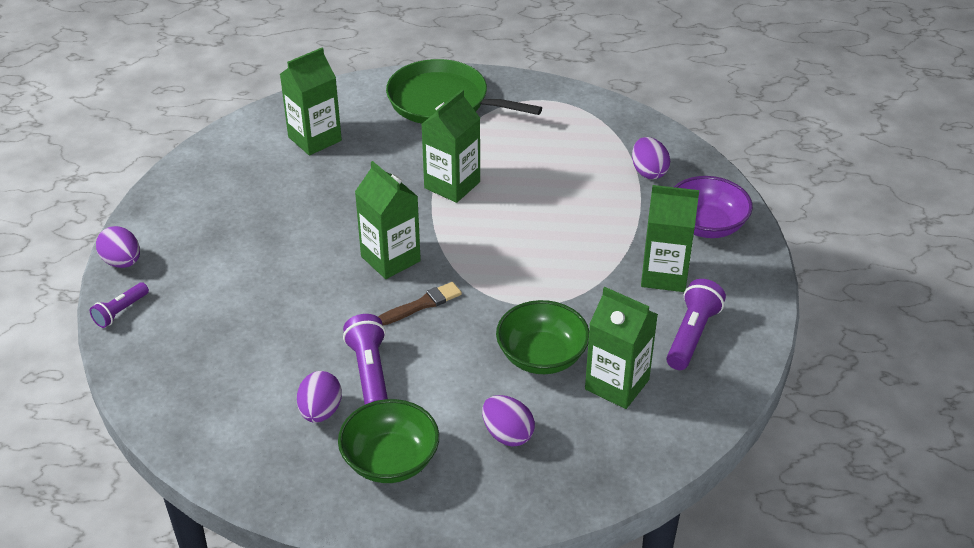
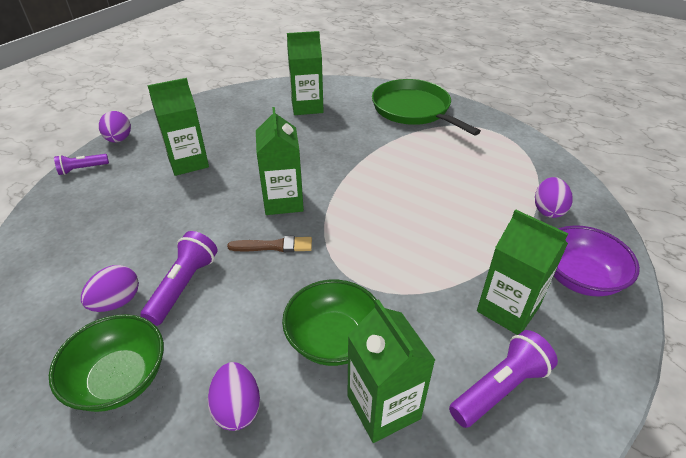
camera: 30 degrees right, 0 degrees up
(452, 185) = (374, 165): green carton -> green carton (188, 162)

